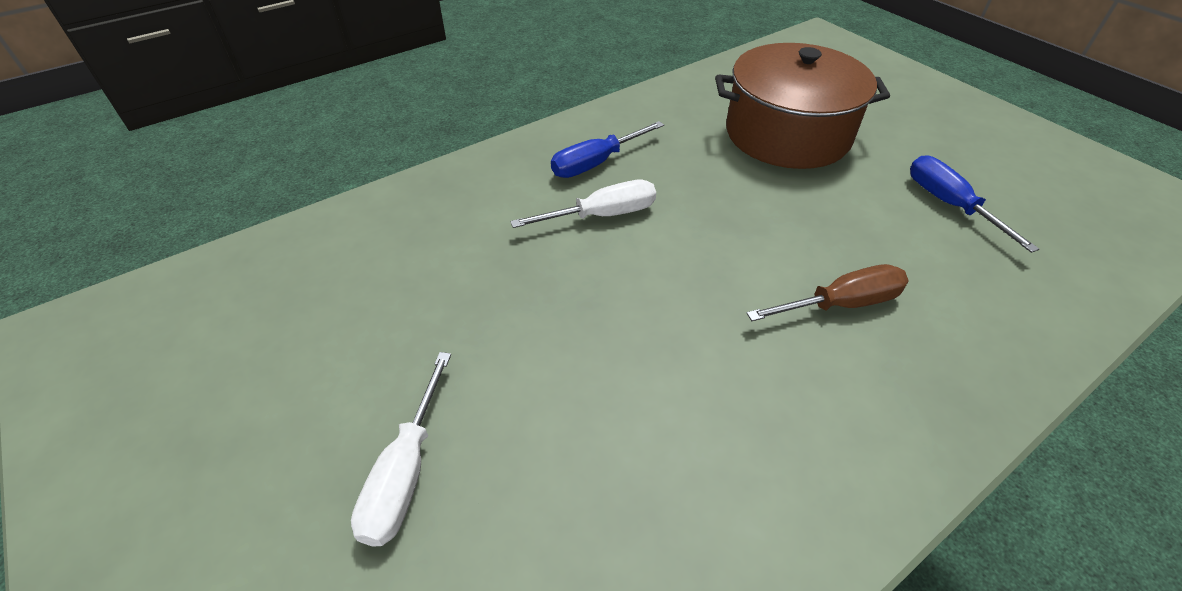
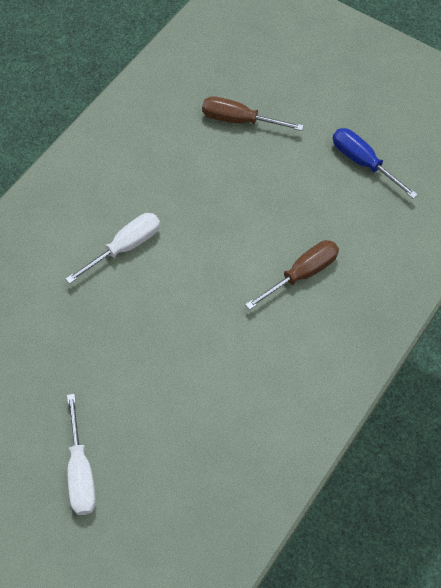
camera: 20 degrees left, 15 degrees up
(596, 163) = (102, 196): blue screwdriver -> none
(787, 134) = (239, 120): brown pot -> brown screwdriver

